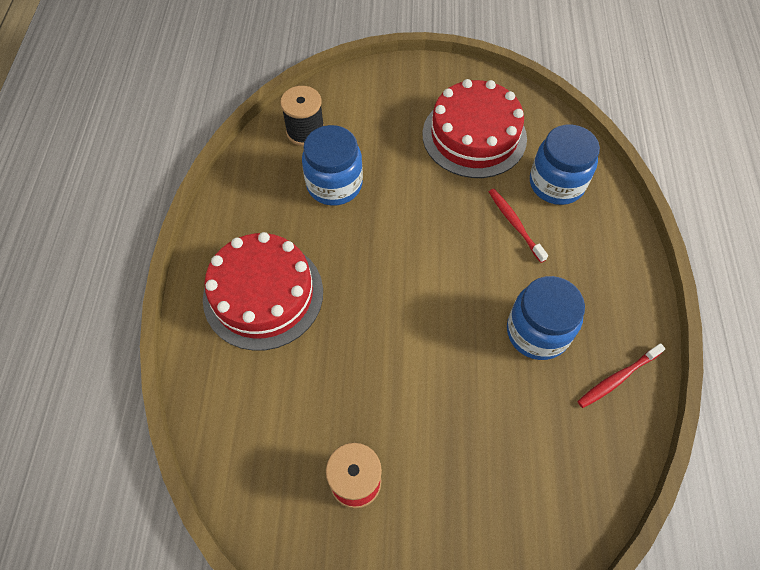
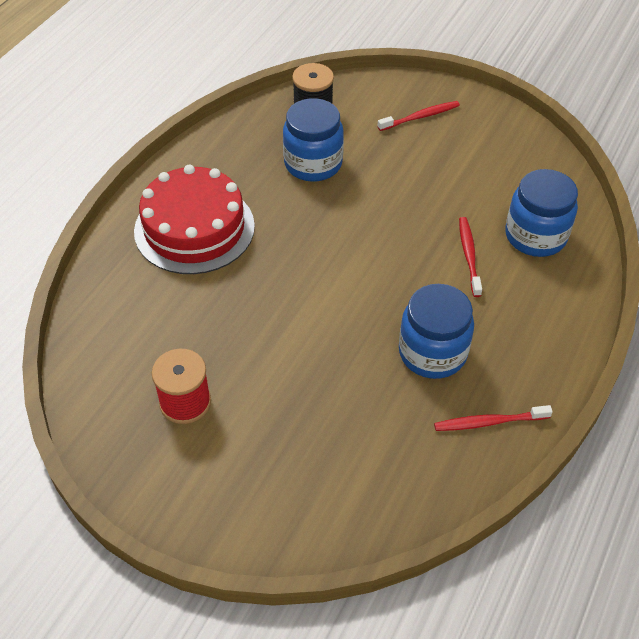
camera: 25 degrees right, 10 degrees down
(401, 102) = (420, 117): none -> red toothbrush
(474, 136) = (476, 168): red cake -> none

